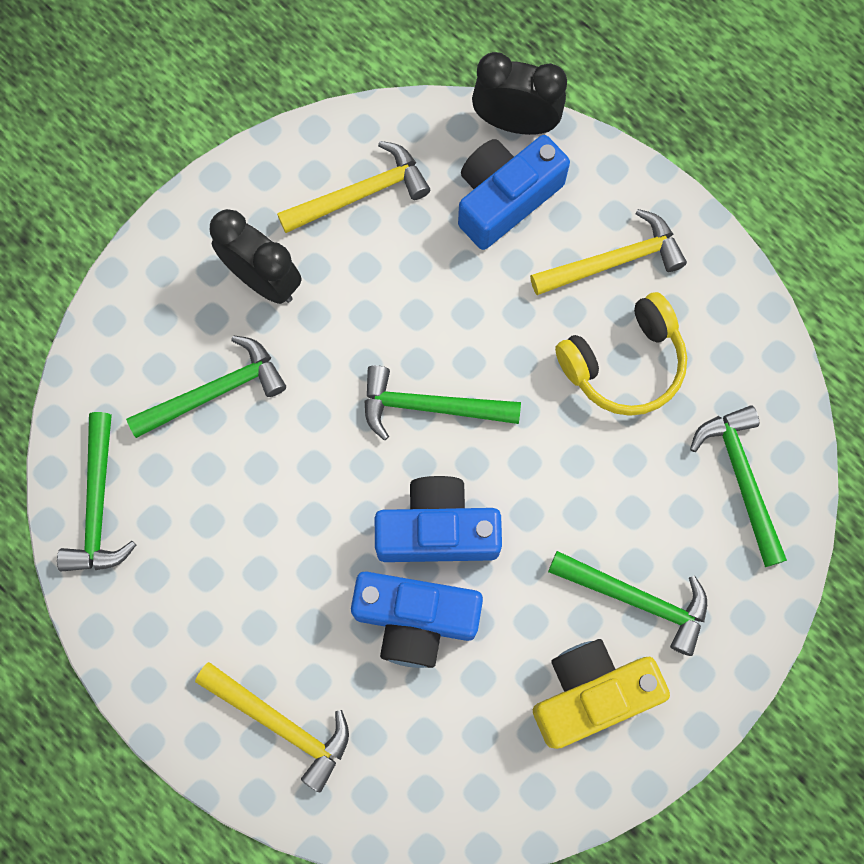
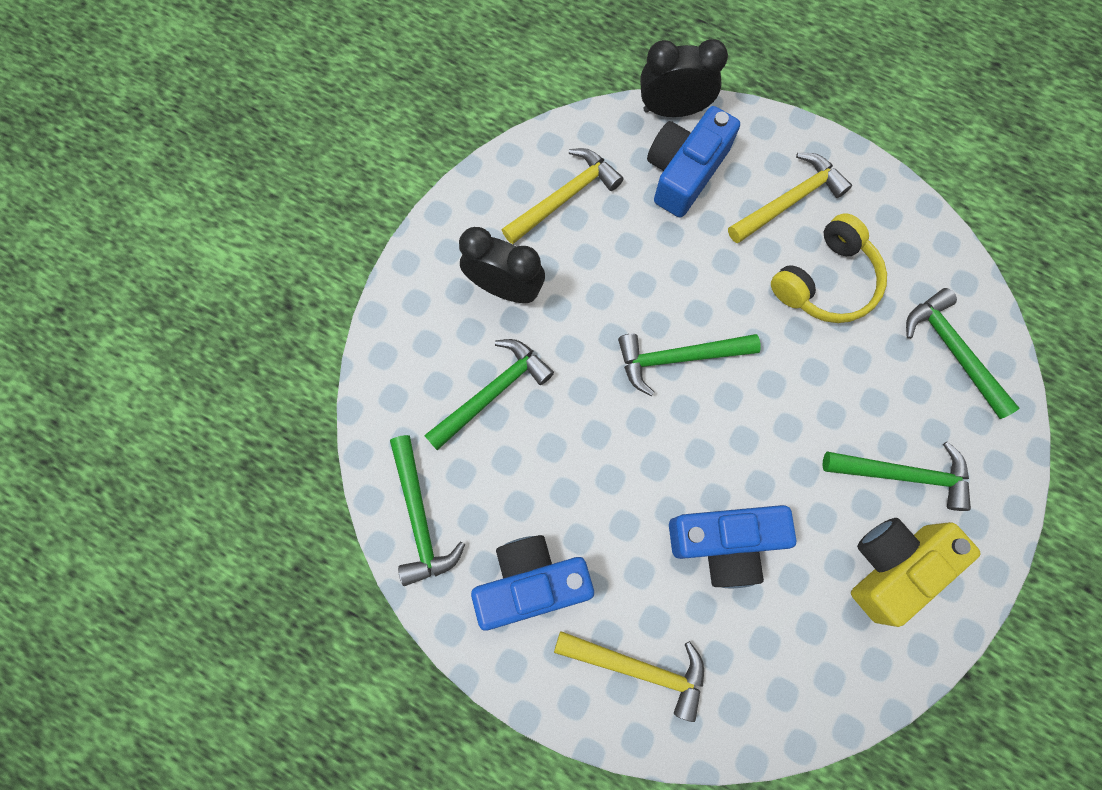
camera: 15 degrees left, 0 degrees up
(437, 530) = (718, 461): blue camera -> blue camera (531, 582)

